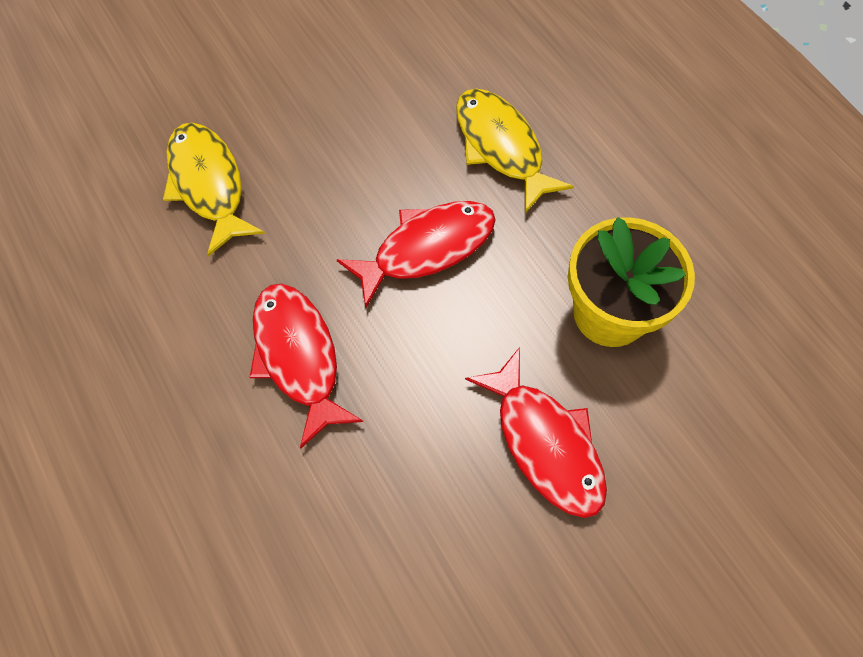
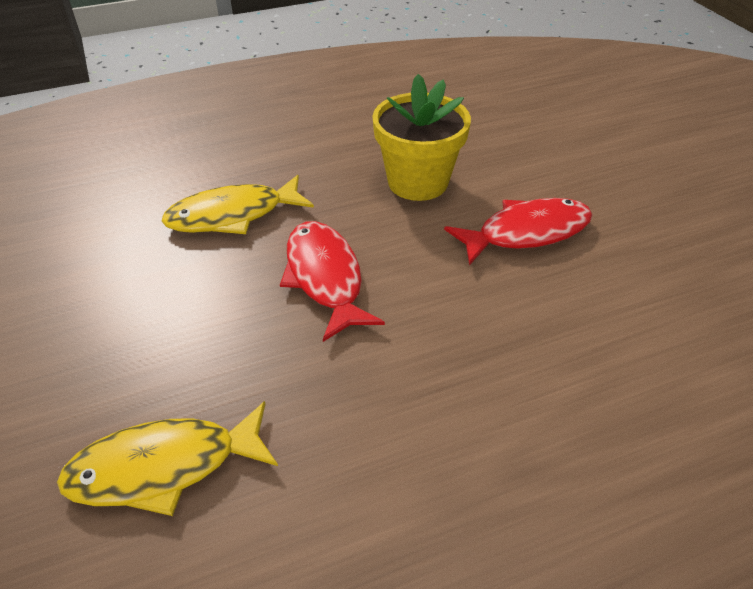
camera: 80 degrees left, 20 degrees down
(298, 357) = (425, 391): red fish -> none

